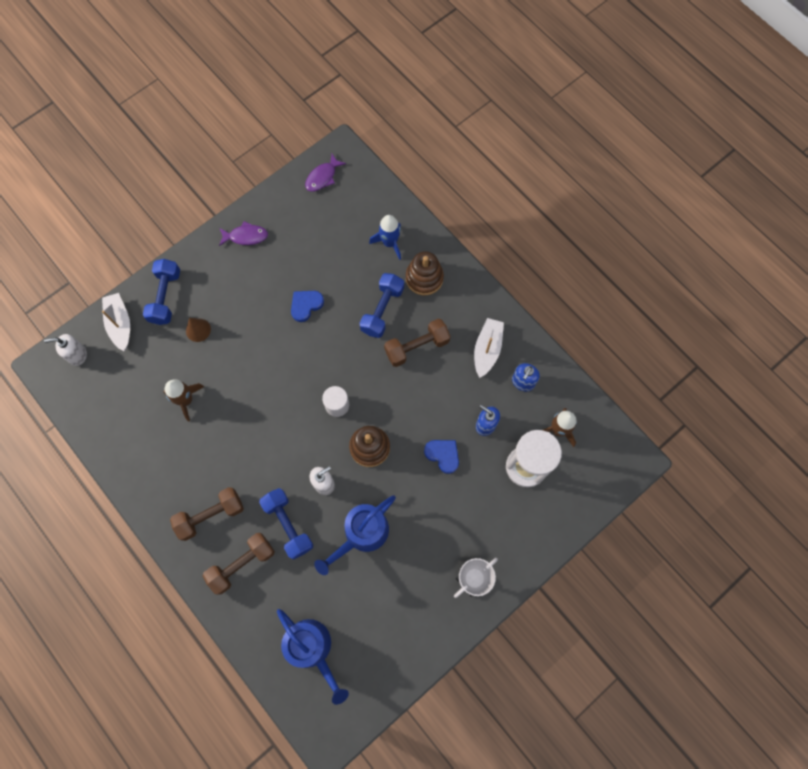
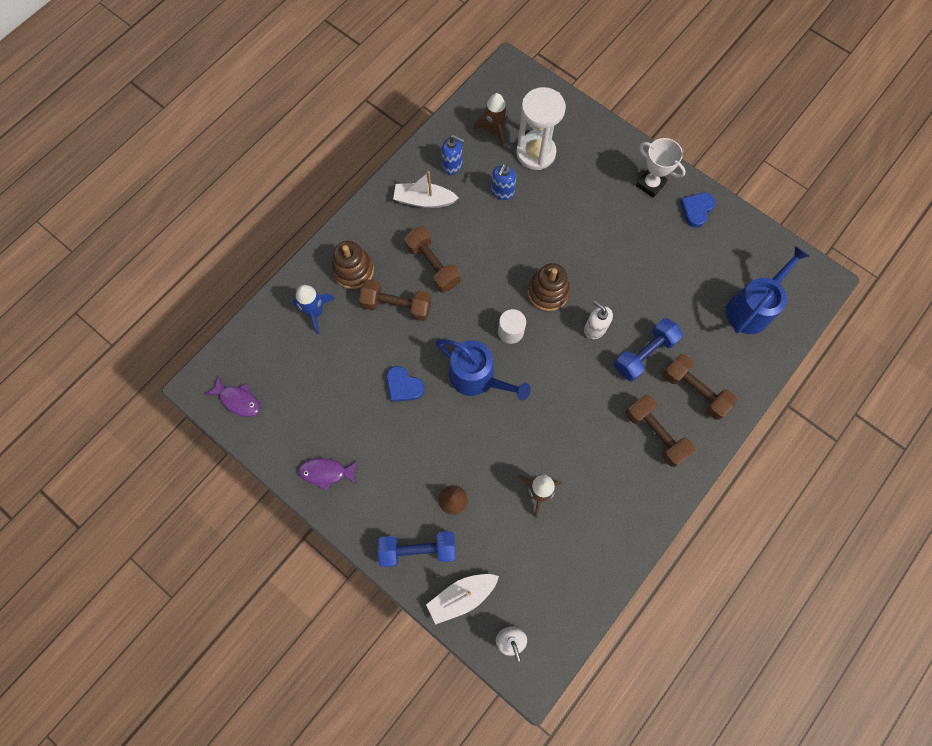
camera: 100 degrees left, 0 degrees up
(246, 236) = (326, 472): purple fish -> purple fish turned 75 degrees counterclockwise
(362, 534) = (635, 284): blue watering can -> blue watering can (477, 377)
(382, 310) = (397, 306): blue dumbbell -> brown dumbbell
(443, 455) = (540, 224): blue heart -> blue heart (696, 210)

